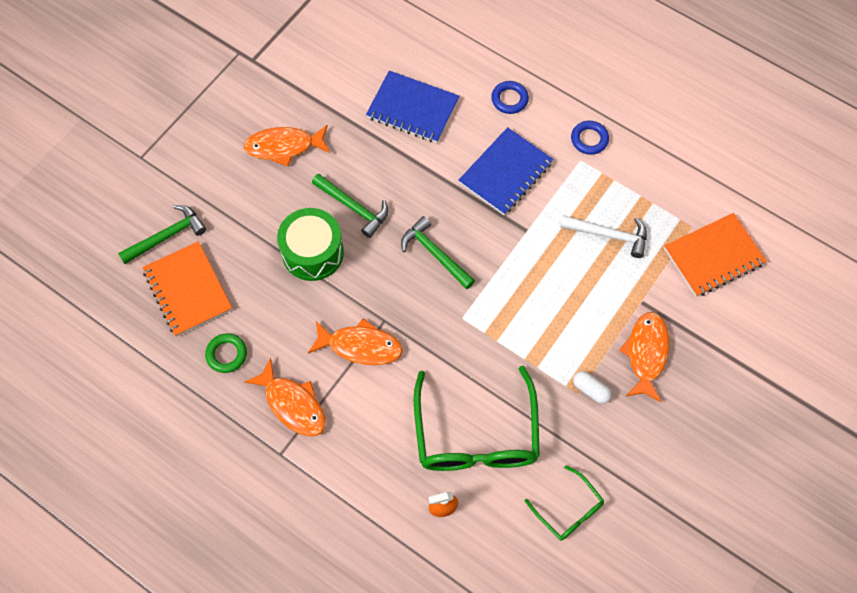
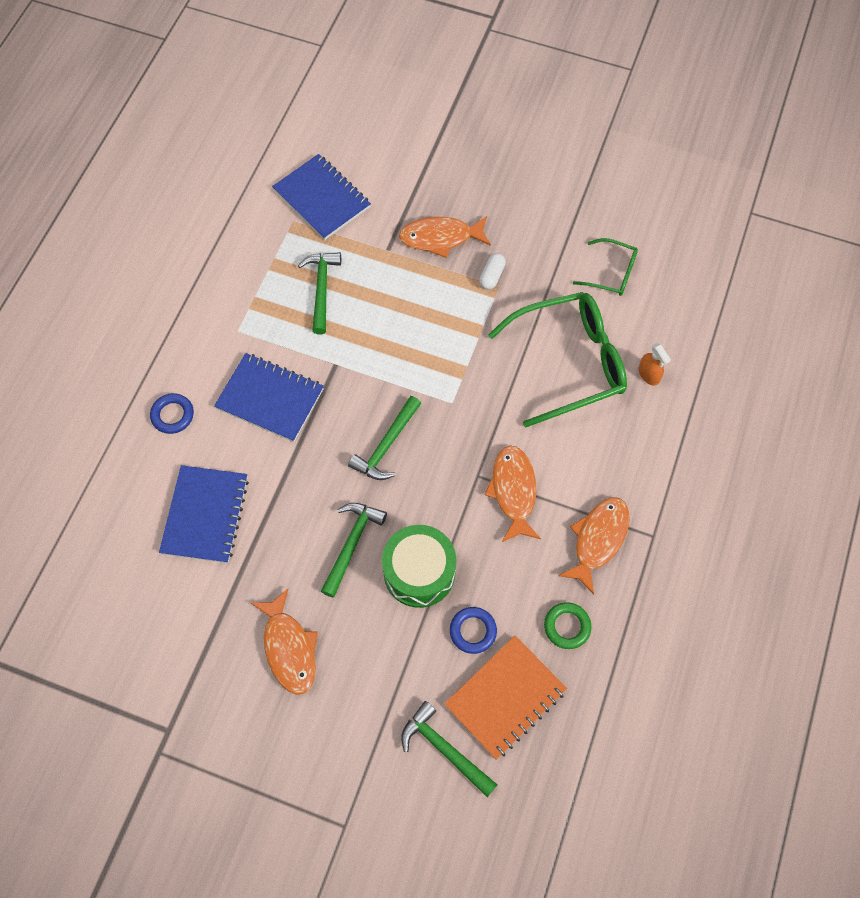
camera: 105 degrees left, 0 degrees up
(568, 510) = (611, 273): green glasses -> green glasses turned 75 degrees clockwise
(589, 139) = (210, 327): blue ring -> blue ring (473, 631)
(609, 235) = (321, 289): white hammer -> green hammer
(713, 256) = (322, 199): orange notebook -> blue notebook

